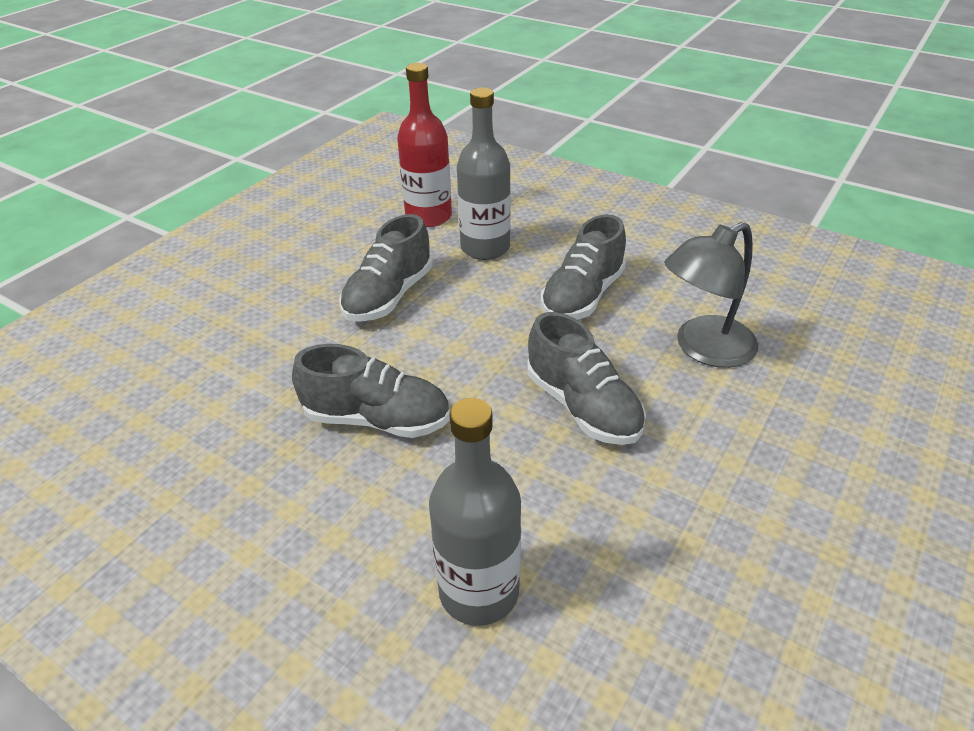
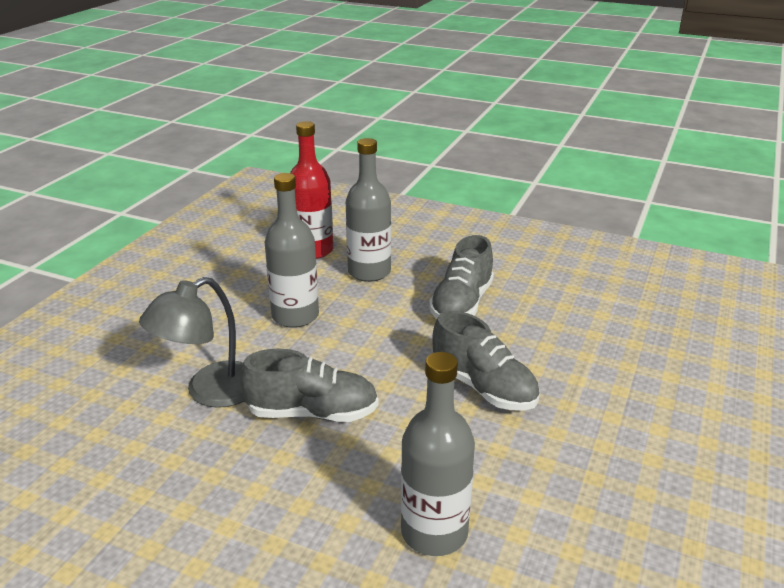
camera: 10 degrees left, 10 degrees down
(389, 296) = (295, 316): grey shoe -> grey bottle
(703, 349) = (570, 336): grey lamp -> grey lamp (210, 392)

